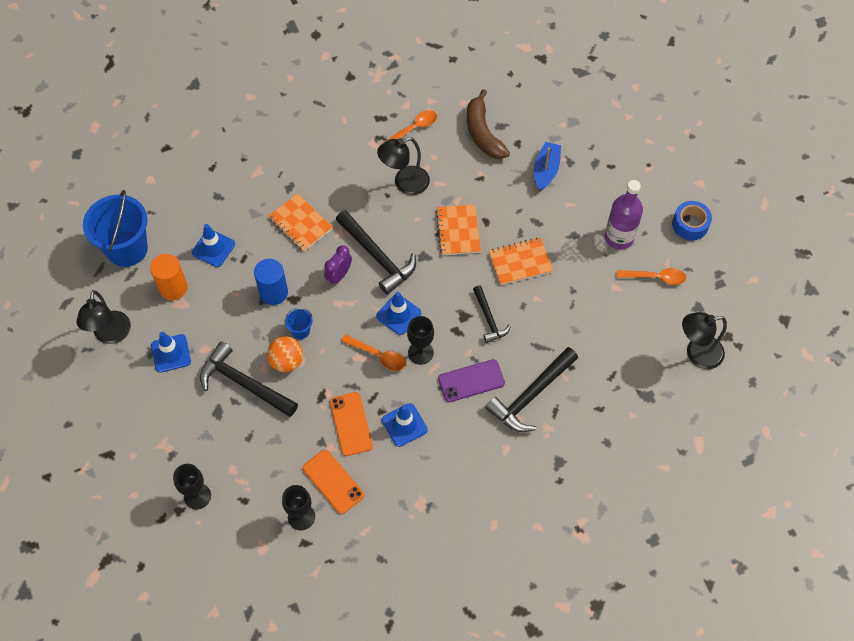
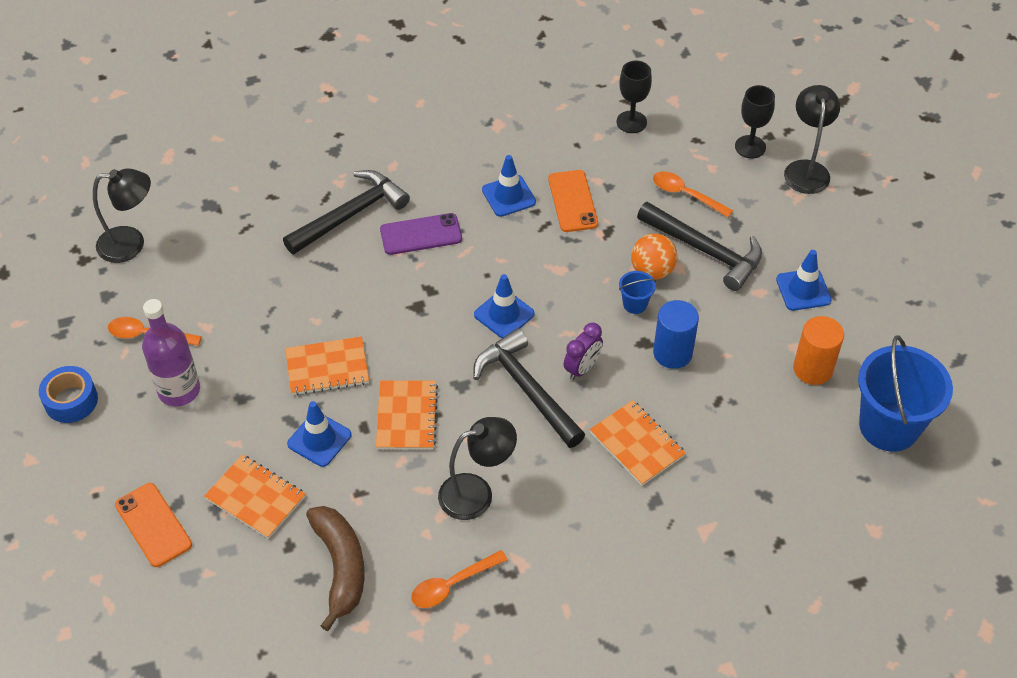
camera: 175 degrees left, 10 degrees down
(111, 335) = (886, 316): black lamp -> black lamp (806, 169)
(213, 248) = (762, 418): blue traffic cone -> blue traffic cone (319, 439)
(333, 481) = (595, 149): orange phone -> orange phone (153, 525)
(378, 356) = (534, 269): orange spoon -> orange spoon (685, 194)
(420, 352) = (480, 269): black goblet -> none
(489, 319) = (385, 301): black hammer -> none
(546, 170) = (255, 497): blue boat -> orange notebook

